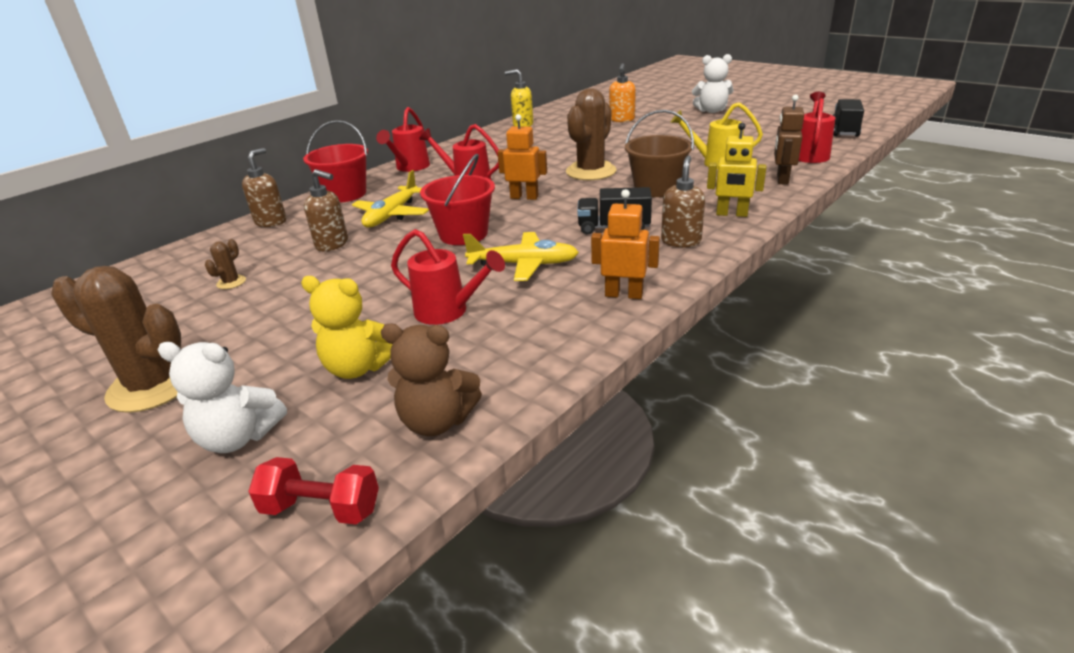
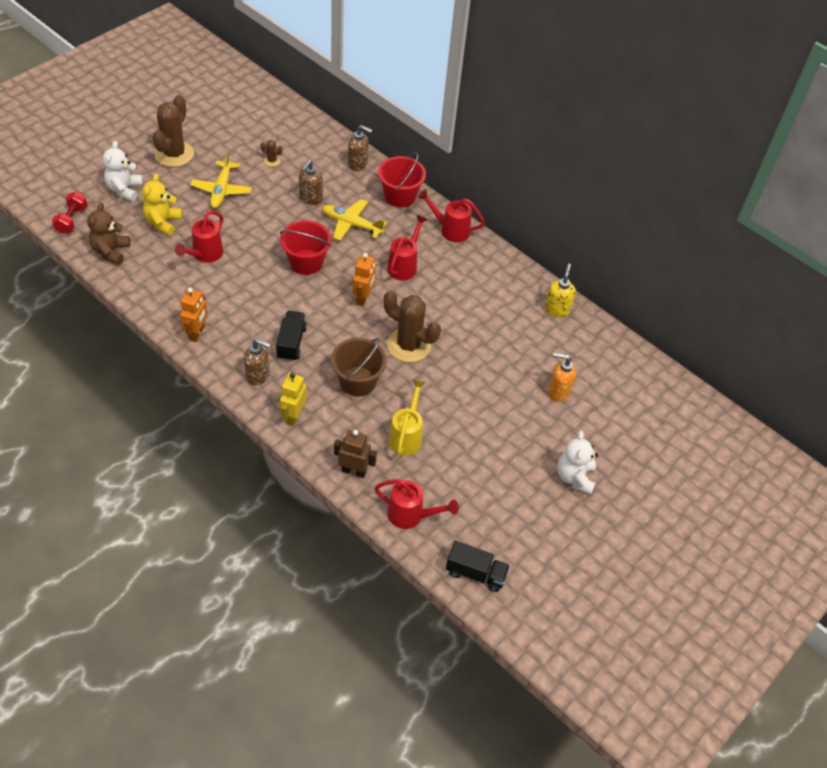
camera: 85 degrees right, 20 degrees up
(523, 264) = (251, 290): yellow plane -> yellow plane (221, 190)

